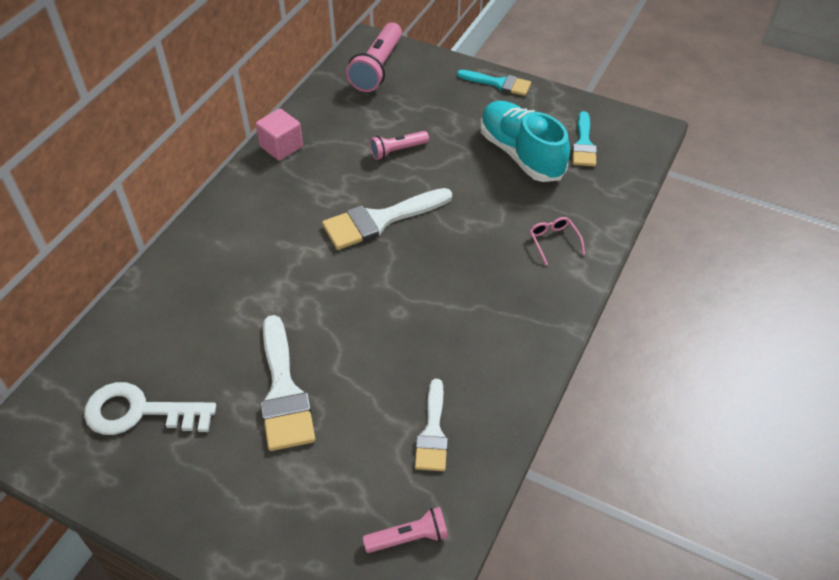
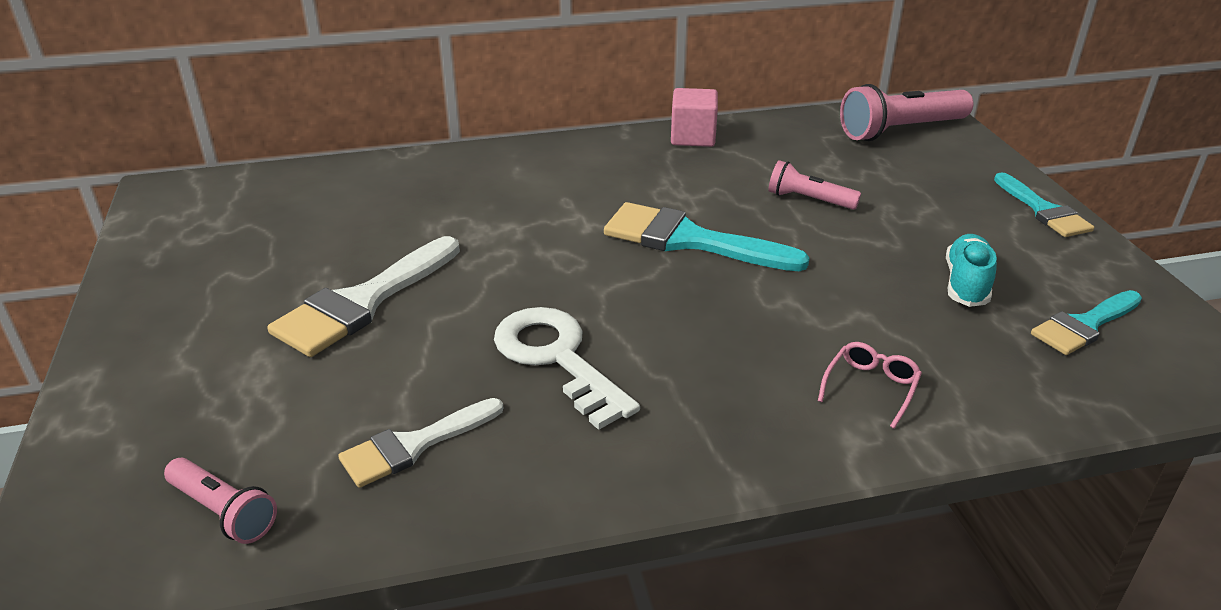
camera: 50 degrees right, 15 degrees down
(139, 412) = (251, 234): white key -> white key (557, 358)
(380, 220) = (689, 240): white brush -> turquoise brush
(521, 154) = (966, 284): turquoise shoe -> turquoise shoe, size x0.56

